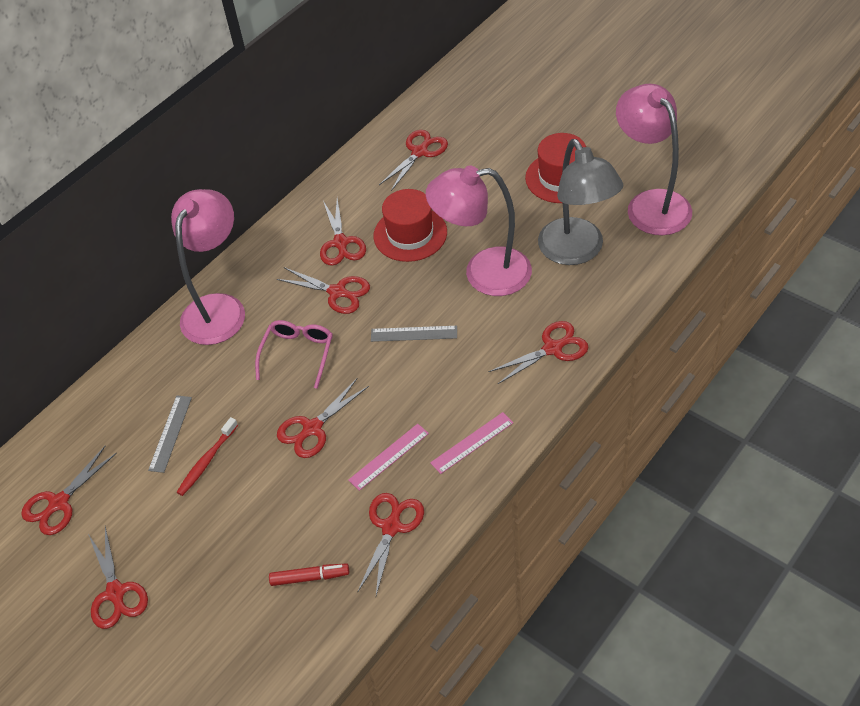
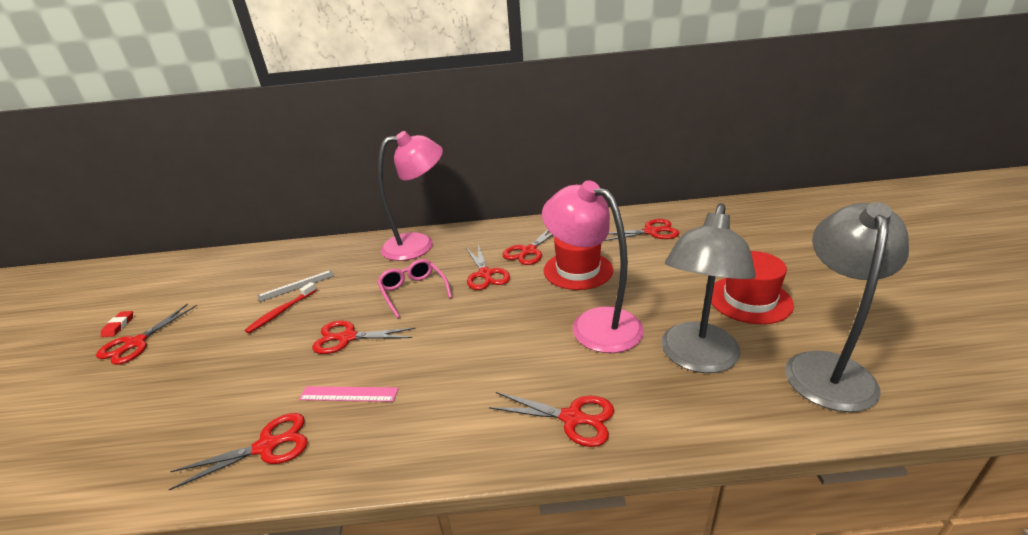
camera: 45 degrees right, 20 degrees down
(55, 604) = (118, 326): none -> red eraser
(59, 503) = (210, 281): red scissors -> none
(207, 461) = (281, 312): red toothbrush -> red toothbrush turned 45 degrees counterclockwise
(298, 353) = (413, 291): pink glasses -> pink glasses turned 90 degrees counterclockwise
(310, 577) = (183, 430): red marker -> none
(414, 334) = (489, 328): grey ruler -> none
(472, 442) = (406, 436): pink ruler -> none
(651, 203) = (827, 368): pink lamp -> grey lamp

